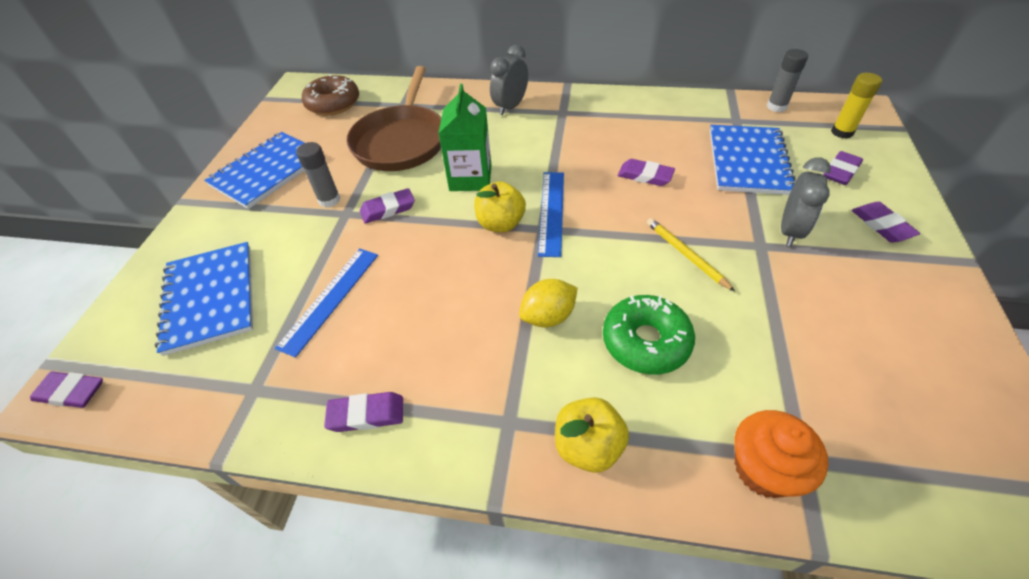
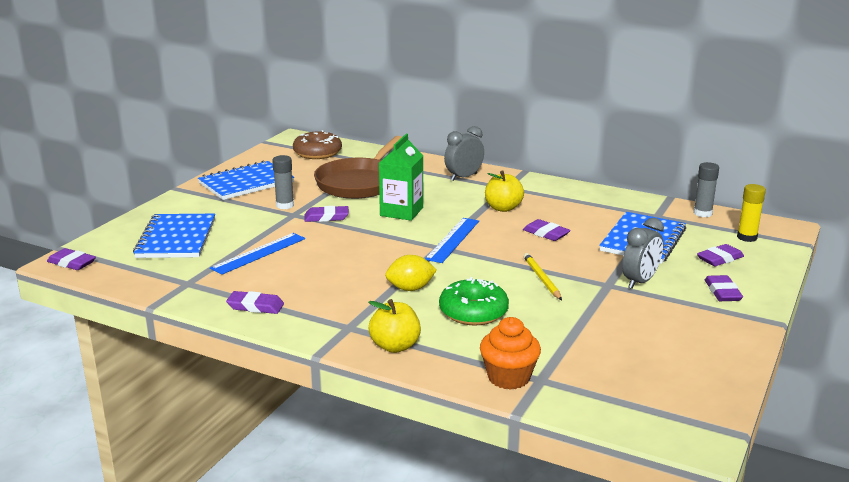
camera: 15 degrees right, 25 degrees down
(500, 224) = (408, 239): yellow apple -> yellow apple (503, 208)

